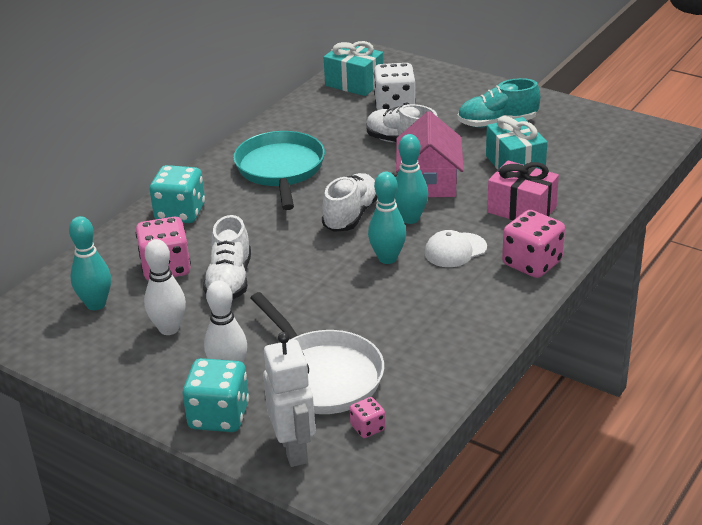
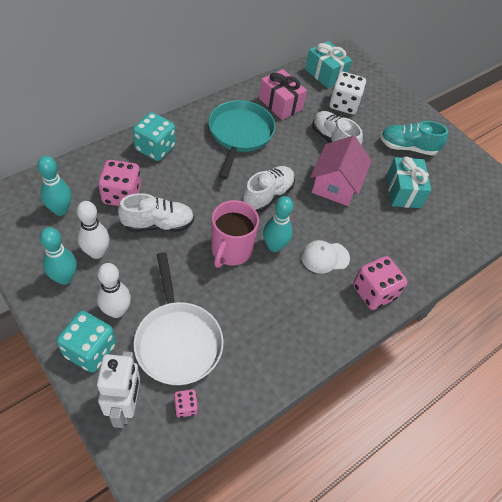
camera: 10 degrees right, 20 degrees up
(230, 281) = (158, 224): white shoe -> white shoe turned 120 degrees counterclockwise
(336, 278) = (231, 250): none -> pink mug
(410, 218) = (307, 214): turquoise bowling pin -> turquoise bowling pin (64, 278)
(521, 209) = (389, 236): pink gift -> pink gift (280, 104)

